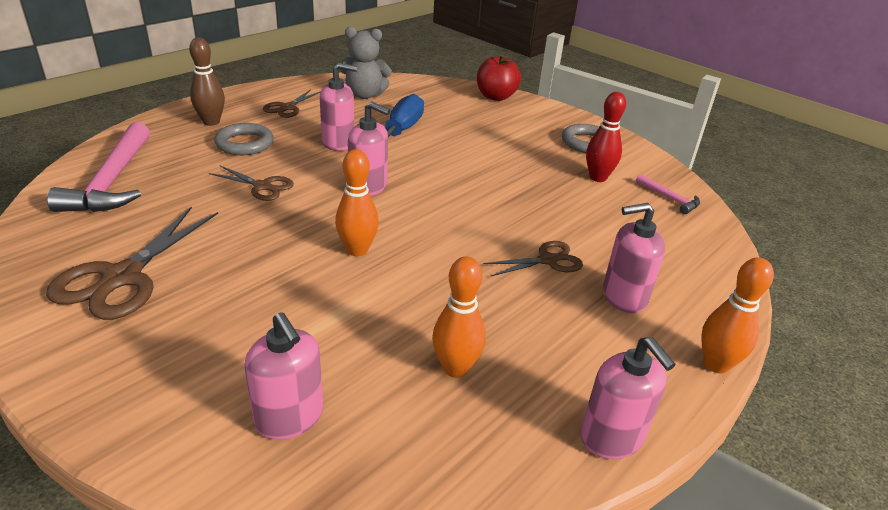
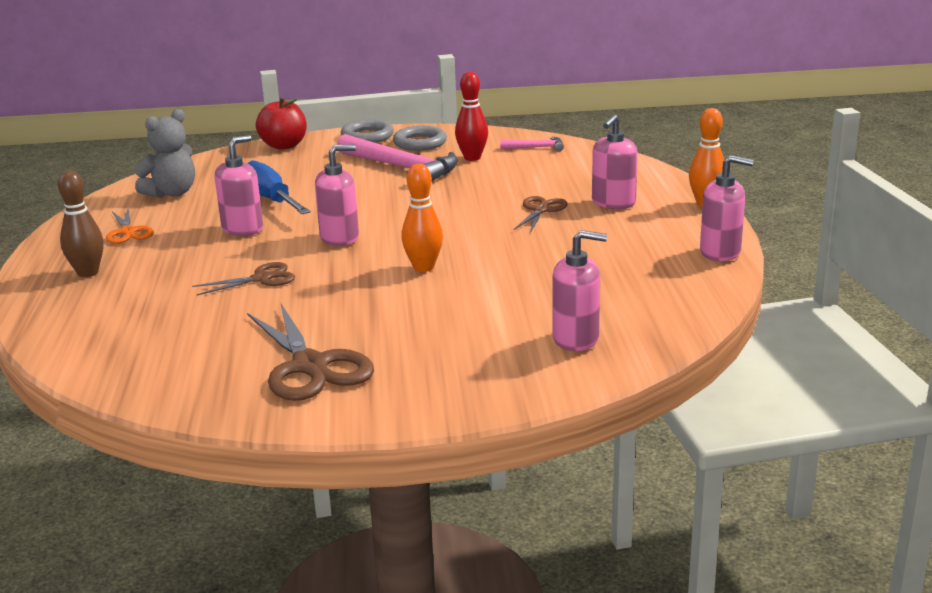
camera: 45 degrees left, 10 degrees down
(113, 181) = (125, 342): pink hammer -> pink hammer (402, 167)
(244, 144) = (166, 268): grey ring -> grey ring (367, 136)
(287, 107) = (128, 232): brown scissors -> orange scissors
(455, 368) = (604, 275): orange bowling pin -> none

